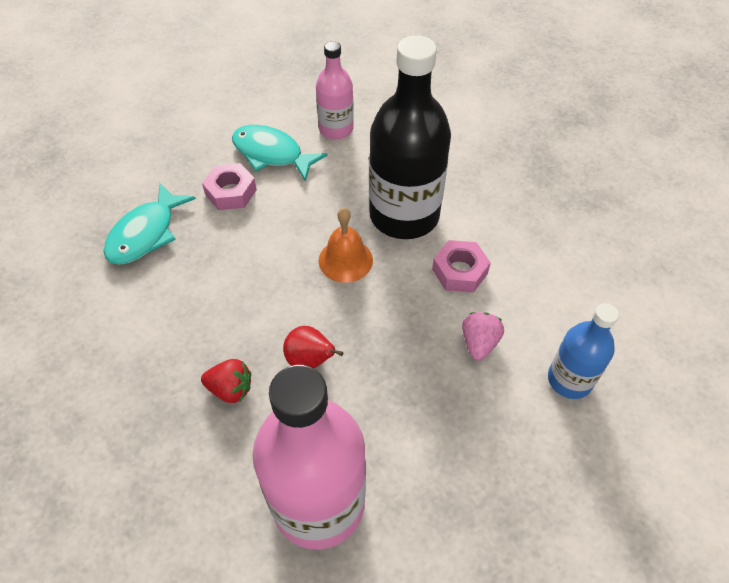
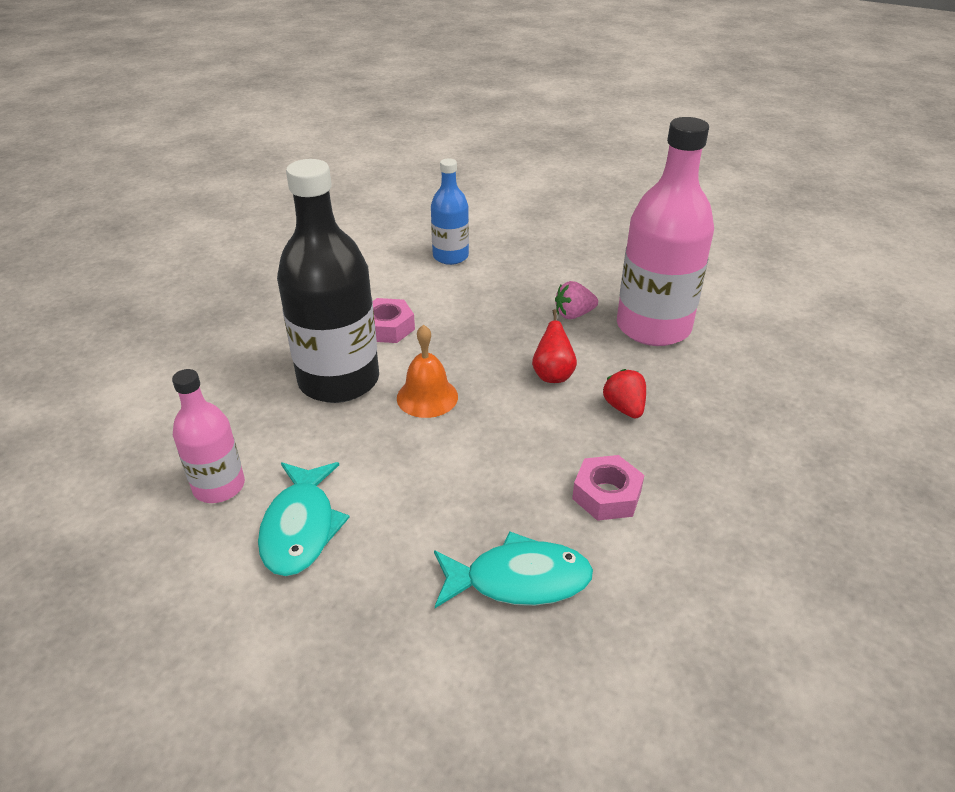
camera: 120 degrees left, 15 degrees down
(231, 192) = (394, 533): pink nut -> pink nut (607, 495)
(479, 343) = (454, 299): pink strawberry -> pink strawberry (574, 314)

